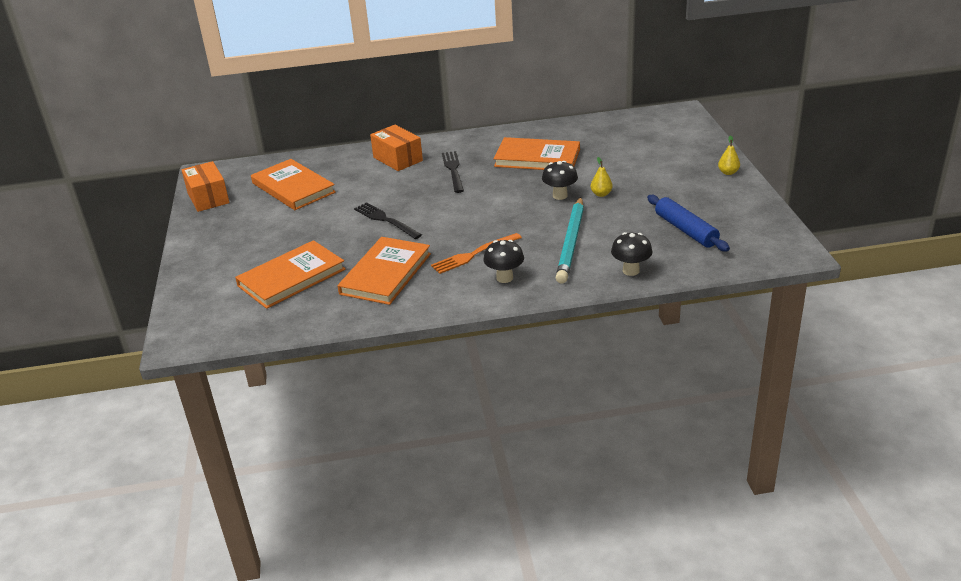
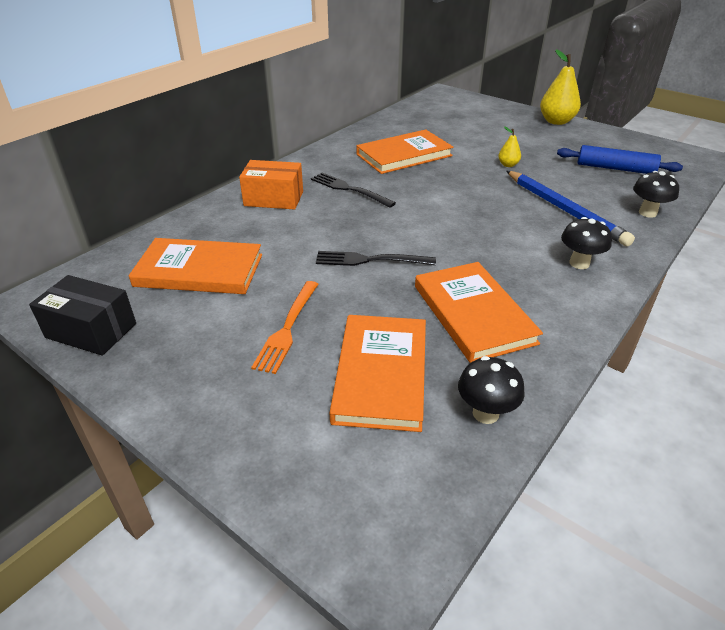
camera: 45 degrees left, 5 degrees up
(208, 198) = (91, 330): orange box -> black box
(473, 255) = (513, 255): orange fork -> orange fork (287, 329)
(560, 196) = (481, 177): black mushroom -> black mushroom (485, 413)
(571, 242) = (564, 210): turquoise pencil -> blue pencil
(728, 172) = (556, 121): yellow pear -> yellow pear, size x1.98

